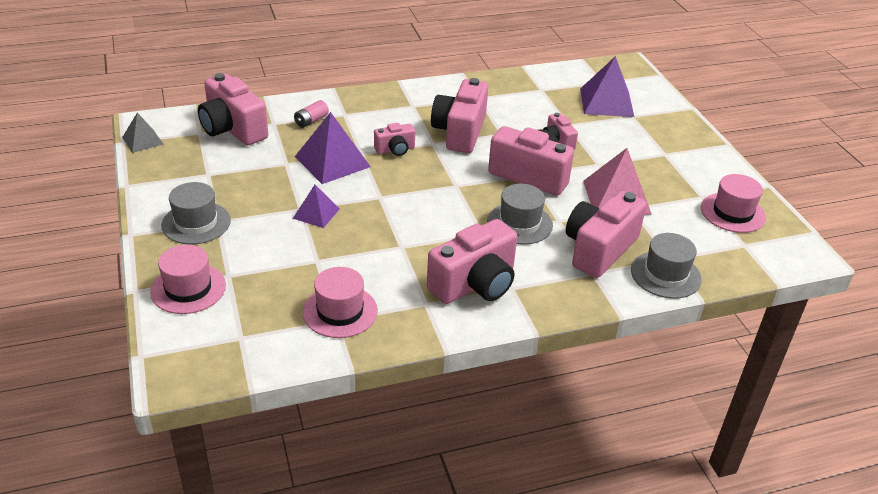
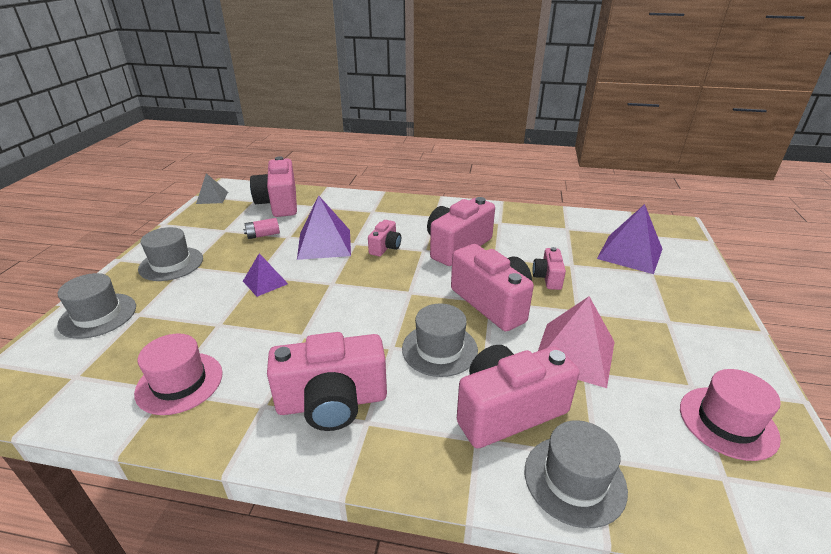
camera: 30 degrees right, 5 degrees down
(188, 288) = (98, 315): pink hat -> grey hat
(311, 121) = (342, 210): pink battery -> pink battery (263, 235)
(395, 150) = (385, 247): pink camera -> pink camera turned 75 degrees counterclockwise

